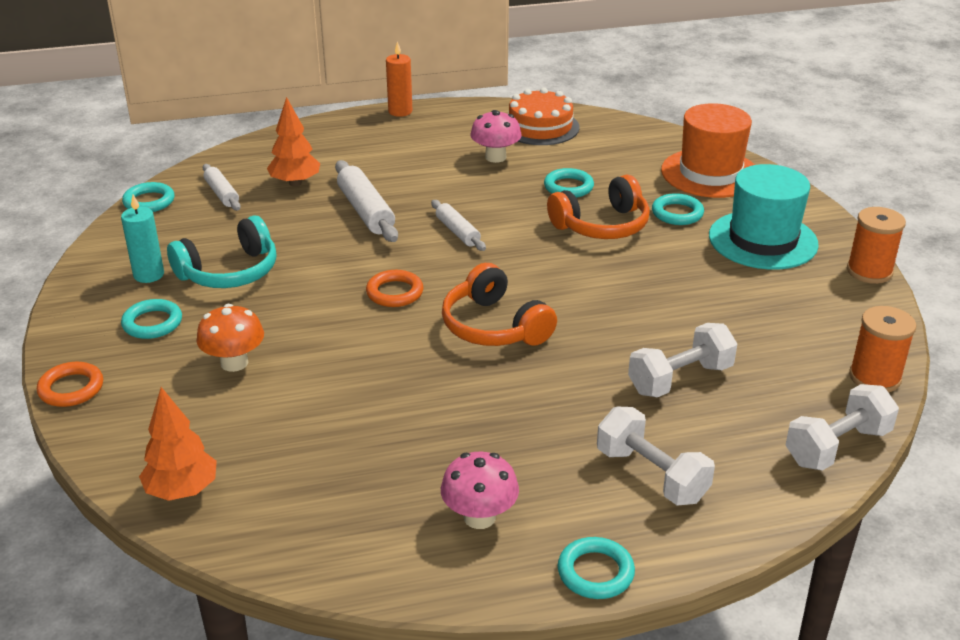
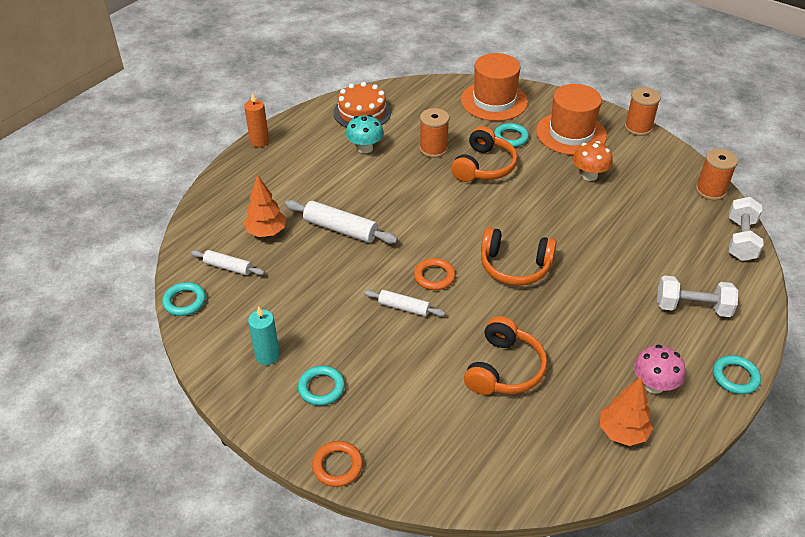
camera: 40 degrees left, 10 degrees up
(182, 491) = (497, 480): orange tree -> orange tree (622, 432)
(230, 272) = (317, 322): turquoise headphones -> none
(234, 363) = (410, 381): orange mushroom -> orange mushroom (589, 175)
(339, 406) = (504, 369): none -> orange headphones
(457, 232) = (413, 214): white rolling pin -> white rolling pin (404, 308)
(495, 157) = (365, 148): pink mushroom -> turquoise mushroom
(568, 187) = (433, 149): turquoise ring -> orange spool
(680, 379) = (637, 243): white dumbbell -> none
(763, 240) = (571, 133): turquoise hat -> orange hat

